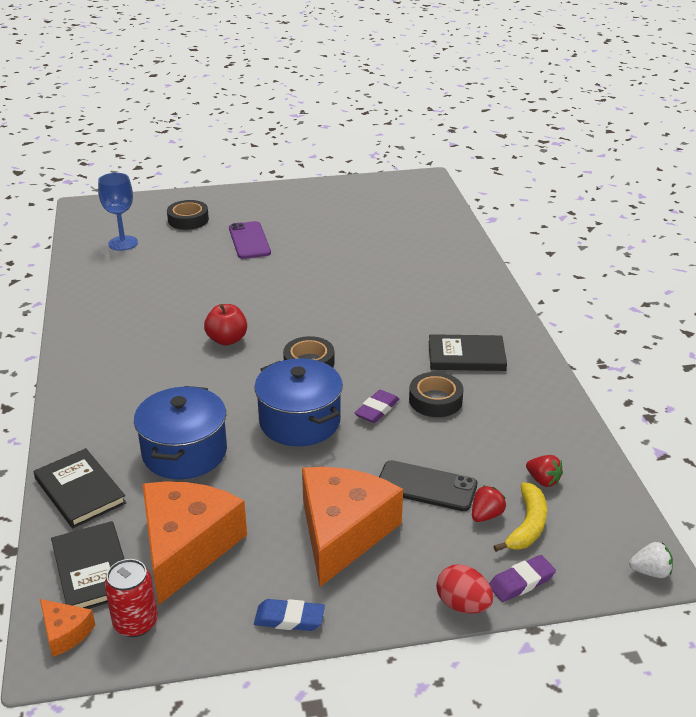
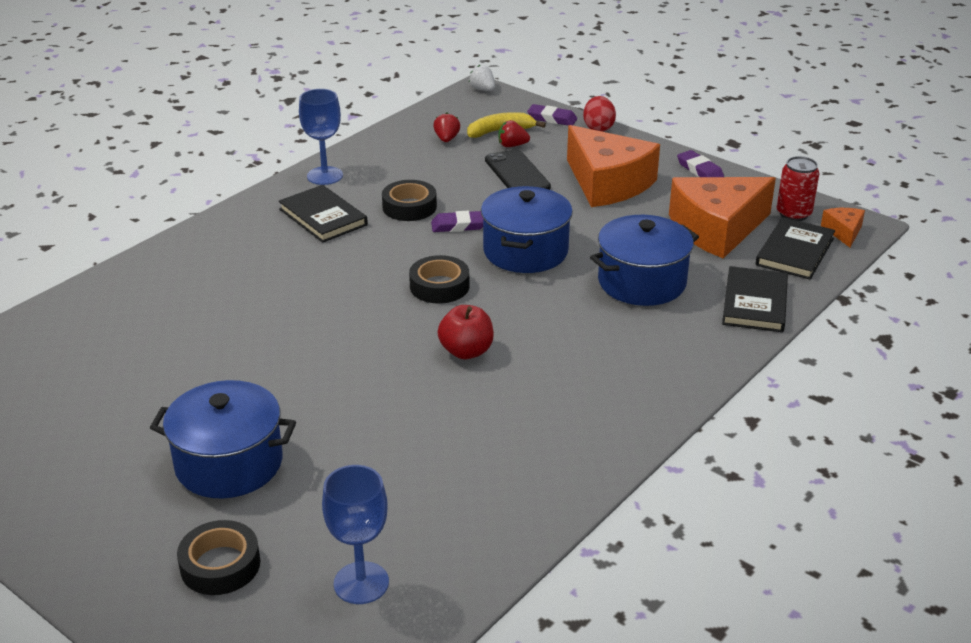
camera: 130 degrees left, 0 degrees up
(249, 241) = (229, 463): purple phone -> blue pot
(289, 619) = (700, 170): blue eraser -> purple eraser
(343, 532) = (607, 183): orange cheese -> orange cheese turned 105 degrees counterclockwise
(536, 383) = (325, 176): none -> blue goblet

